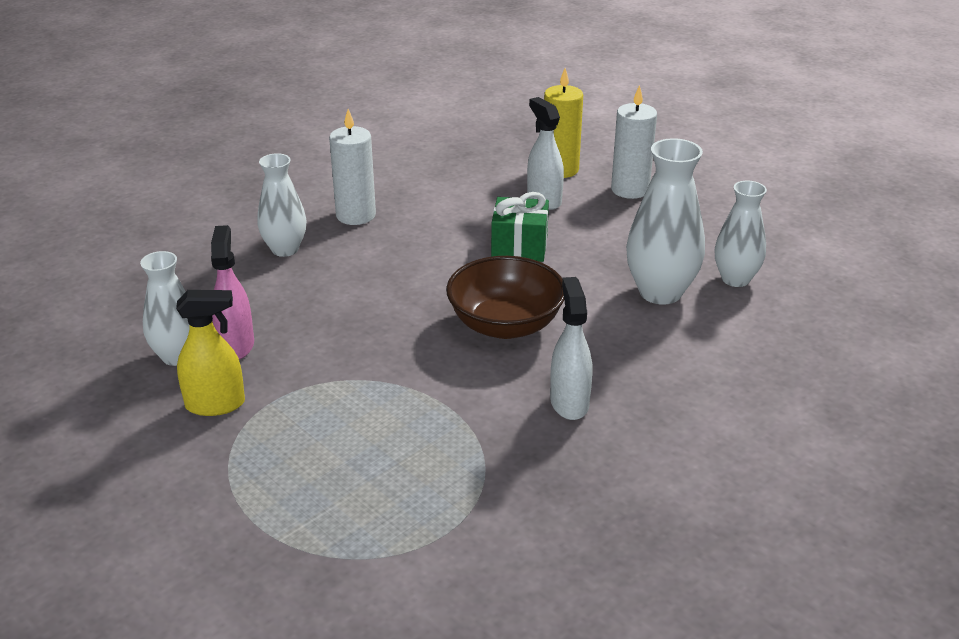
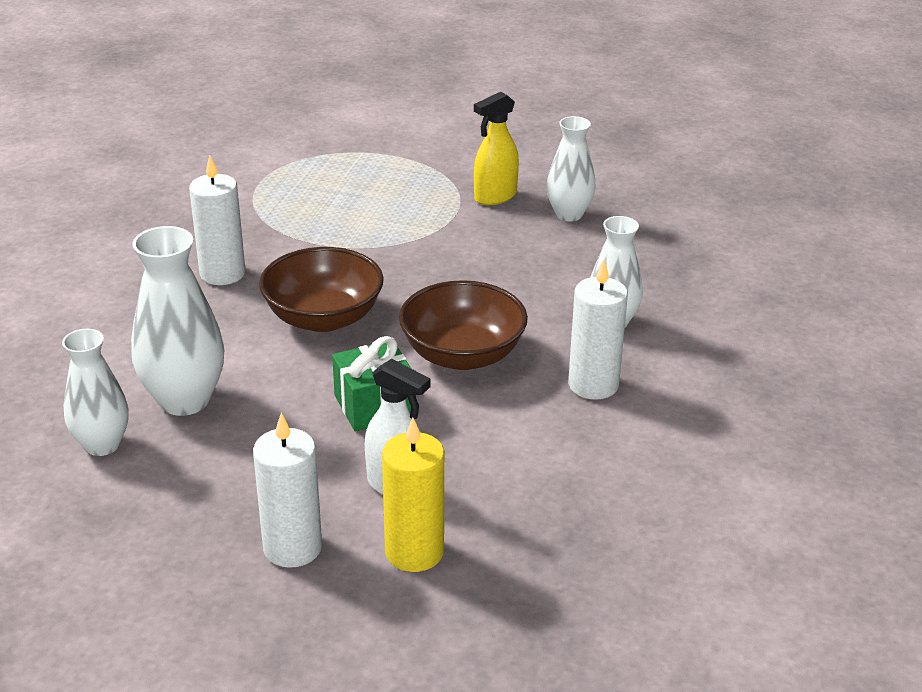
camera: 150 degrees right, 0 degrees up
(236, 345) = (535, 234): pink spray bottle -> none
(422, 261) = (462, 355): none -> brown bowl
(569, 402) = (222, 273): white spray bottle -> white candle

